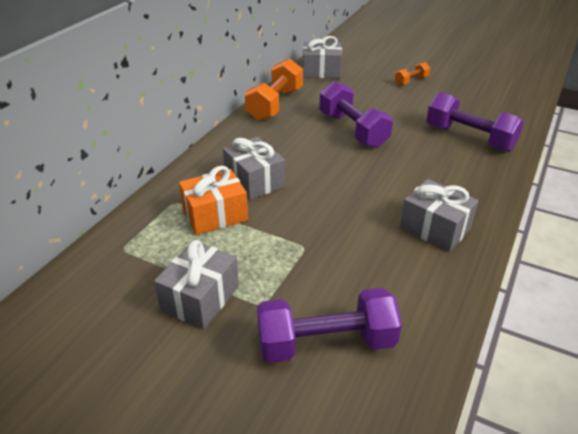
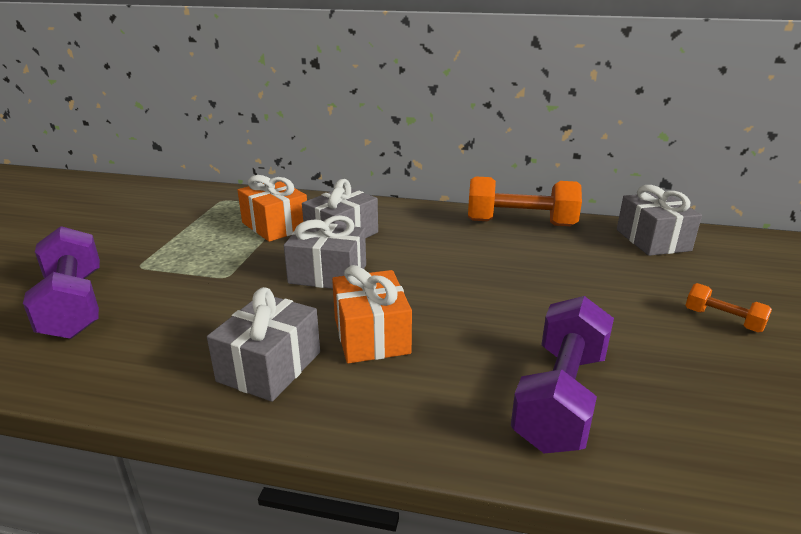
camera: 75 degrees right, 10 degrees down
(200, 298) = (153, 238): grey gift -> grey gift (328, 274)
(352, 130) = (497, 280): purple dumbbell -> none
(406, 185) = (371, 335): none -> orange gift

